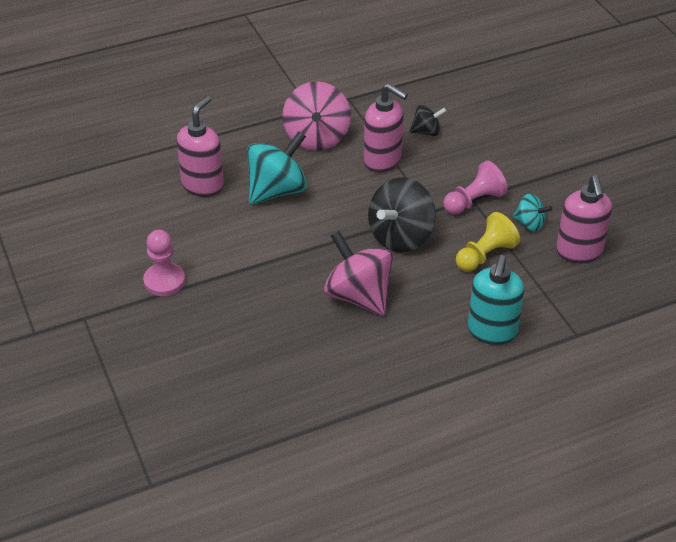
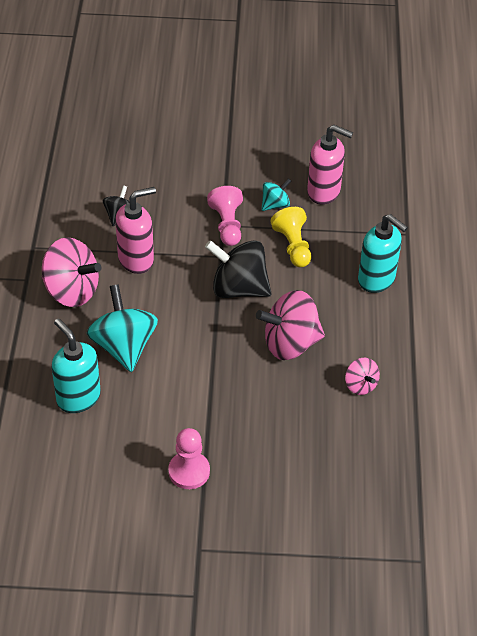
camera: 65 degrees left, 5 degrees up
(203, 185) = (78, 397): pink soap dispenser -> turquoise soap dispenser
(342, 365) = (360, 385): none -> pink spinning top
(400, 237) = (238, 288): black spinning top -> black spinning top turned 135 degrees clockwise

